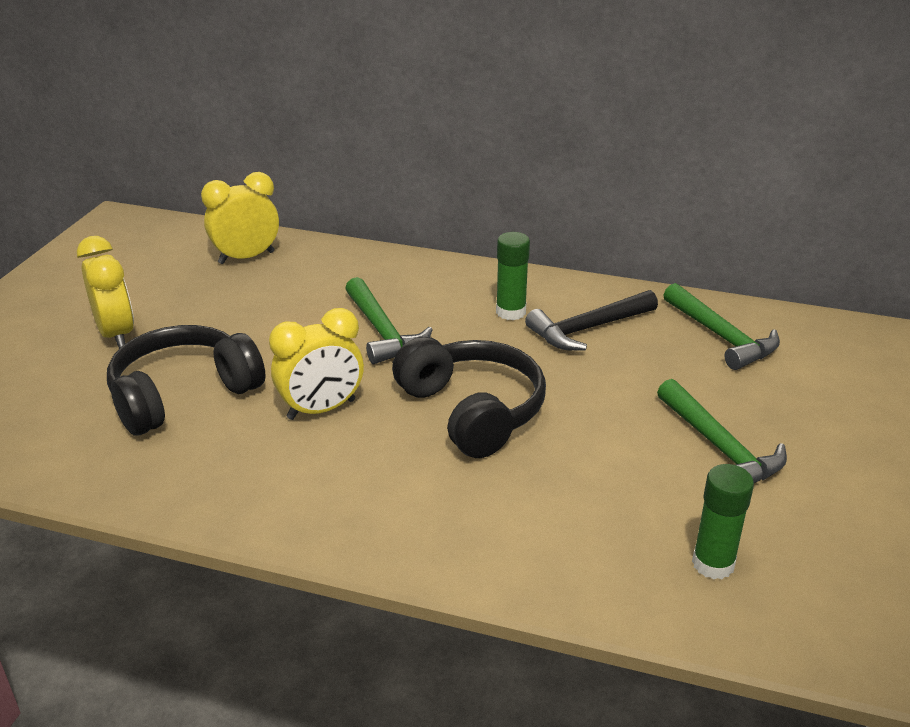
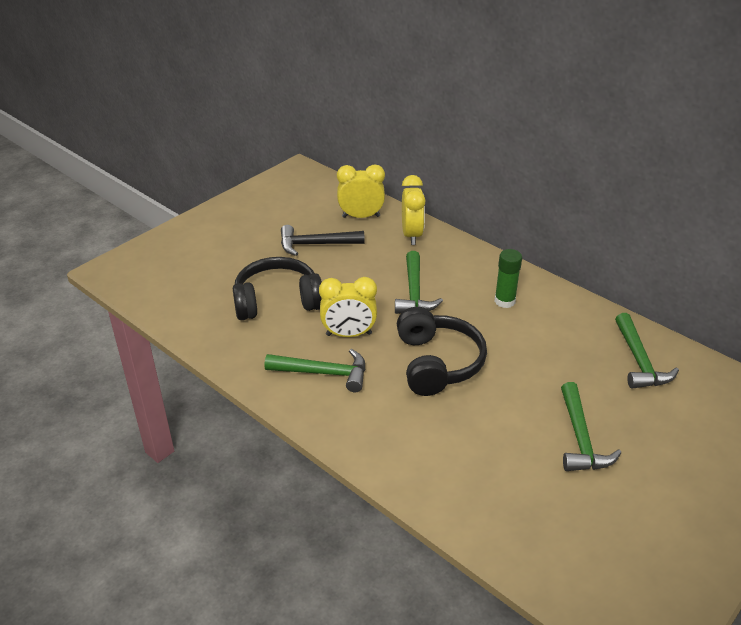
camera: 25 degrees right, 5 degrees up
(116, 334) = (261, 250): yellow clock -> yellow clock (412, 235)
(315, 472) = (323, 373): none -> green hammer
(588, 329) = (549, 328): black hammer -> black hammer (316, 244)
(713, 564) = (522, 510): green glue stick -> none

